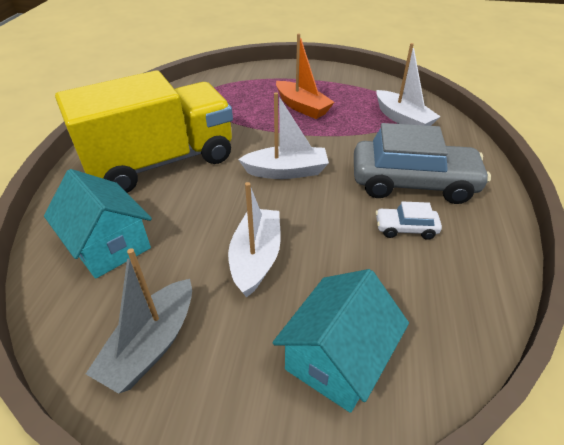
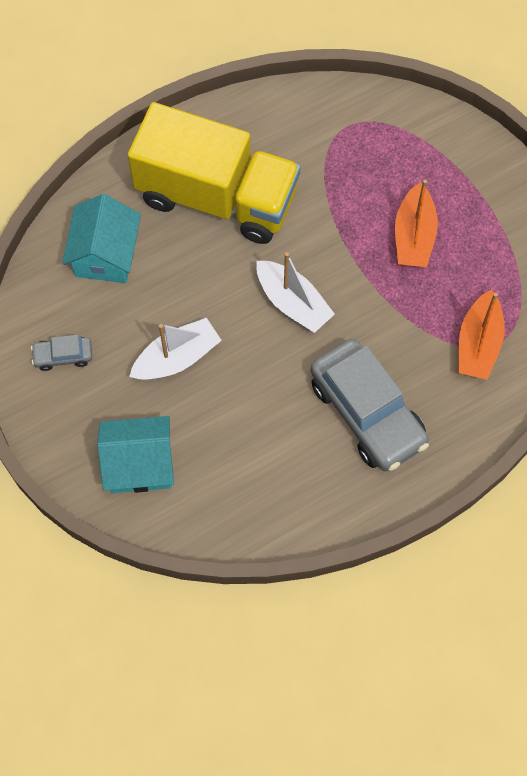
camera: 50 degrees right, 25 degrees up
(152, 344) = (63, 356): grey boat -> grey car
(402, 119) = (478, 343): white boat -> orange boat
(405, 228) = (298, 439): white car -> none

